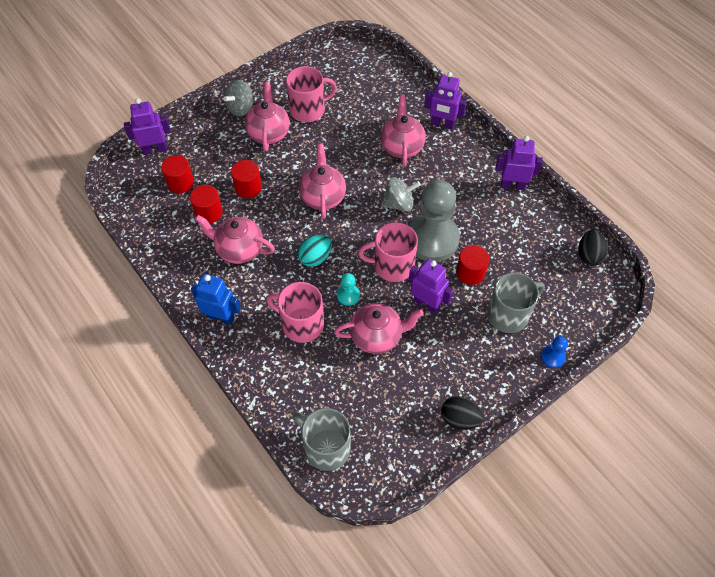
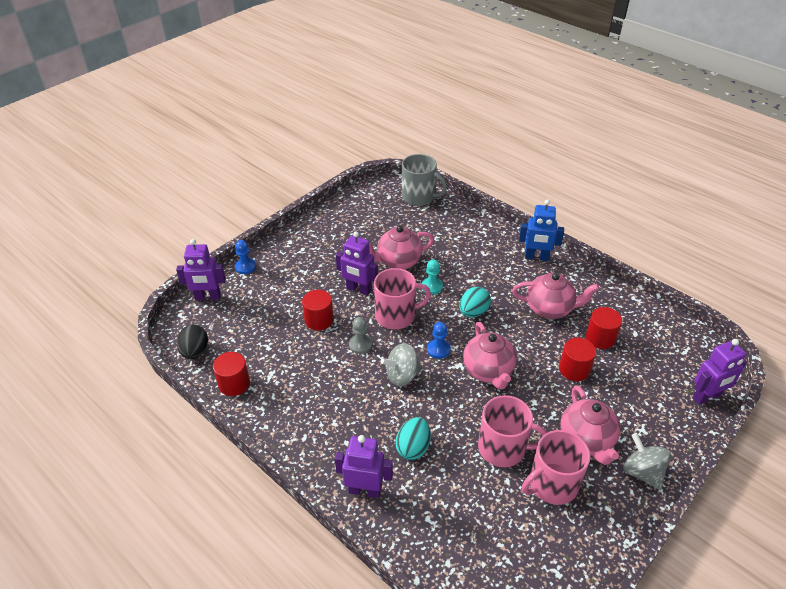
camera: 170 degrees right, 15 degrees down
(180, 183) = (650, 363): red cylinder -> red cylinder (234, 383)
(241, 108) = (642, 472): grey spinning top -> grey spinning top turned 60 degrees counterclockwise
(301, 324) = (465, 261): pink mug -> pink mug (503, 448)
(360, 223) = (438, 349): none -> blue pawn
(401, 146) = (413, 447): pink teapot -> turquoise egg
(432, 239) = (360, 345): grey pawn -> grey pawn, size x0.42
(460, 419) = (323, 222): black egg -> none
(509, 315) = (282, 291): grey mug -> none
(512, 185) = (272, 416): purple robot -> purple robot (208, 297)

